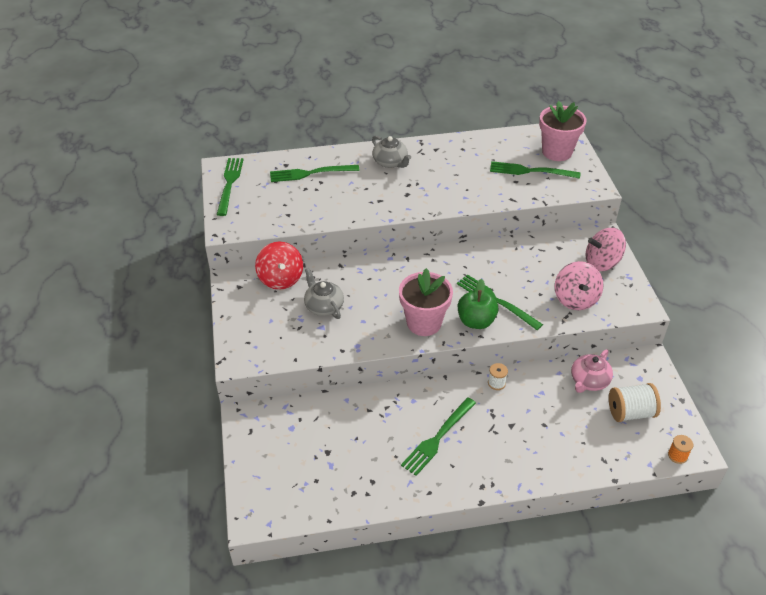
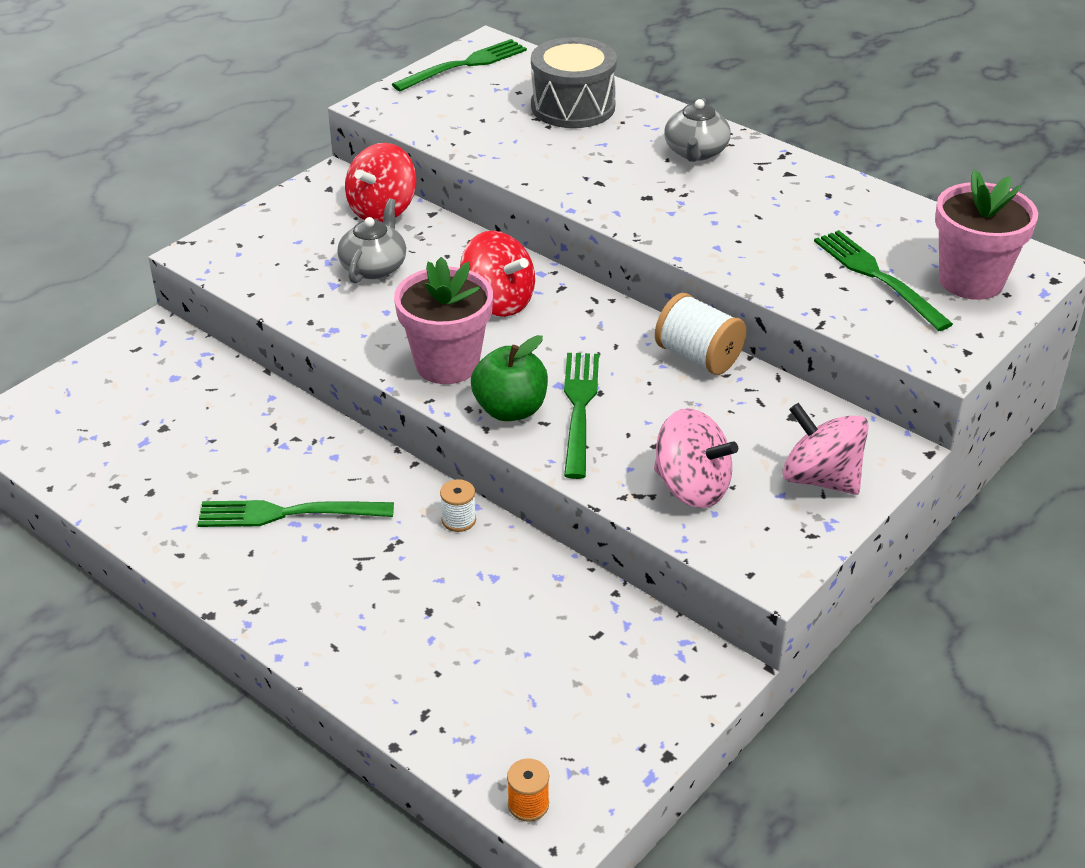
camera: 50 degrees right, 5 degrees down
(310, 173) = (573, 107): green fork -> grey drum
(396, 282) = (498, 302): none -> red spinning top
(575, 299) = (691, 487): pink spinning top -> pink spinning top turned 105 degrees counterclockwise
(589, 381) = (579, 619): pink teapot -> none
(630, 412) = (564, 701): white spool -> white spool (698, 357)

